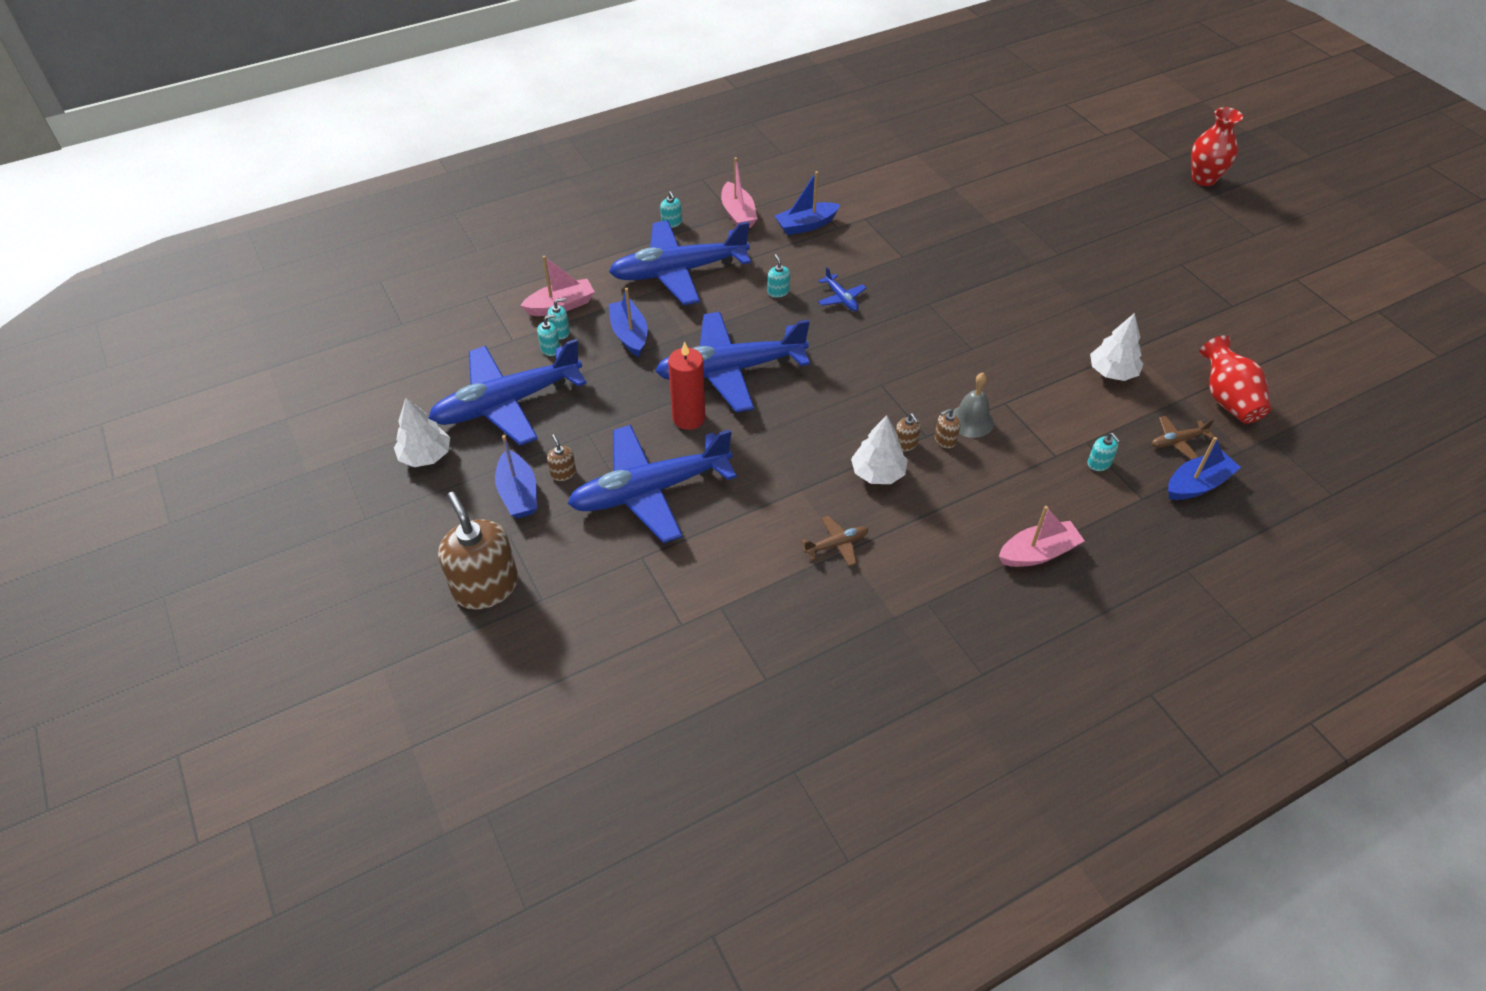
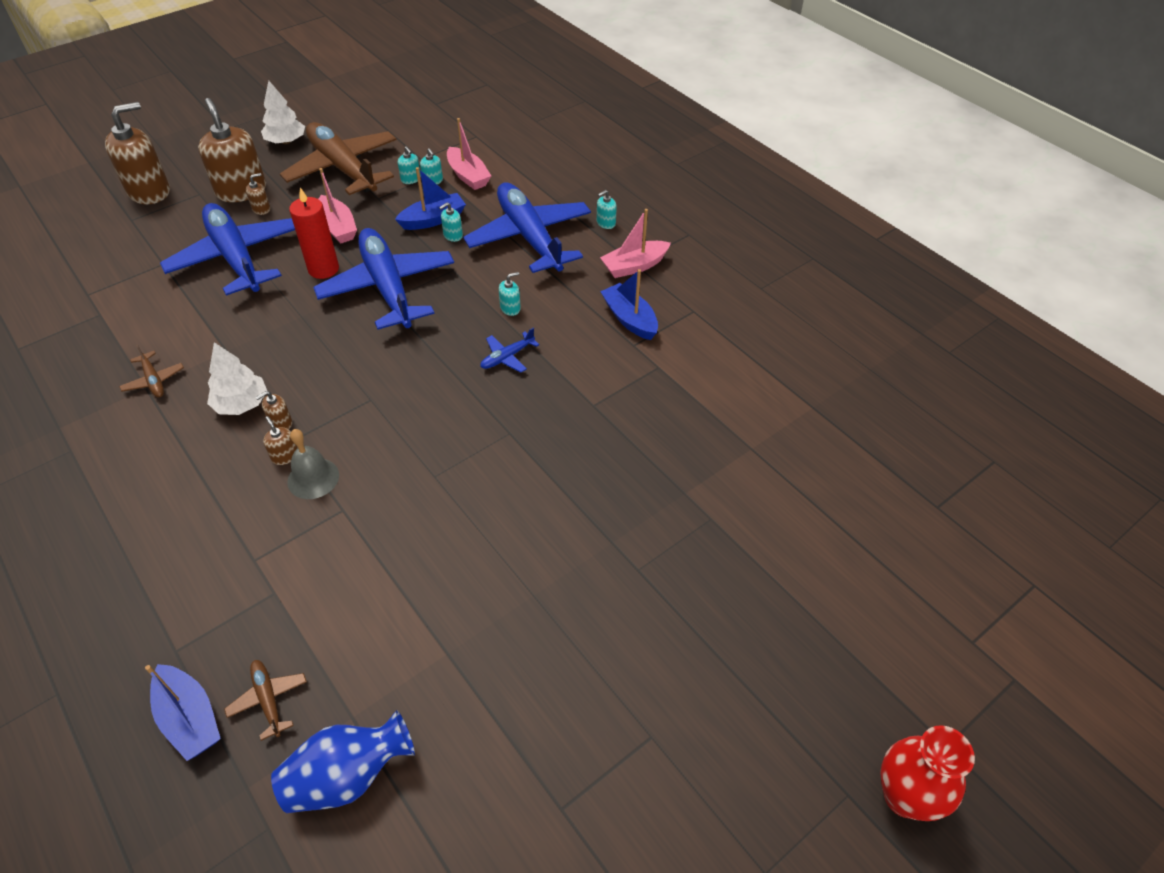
camera: 80 degrees right, 0 degrees up
(507, 403) = (343, 169): blue plane -> brown plane
(518, 493) = (241, 190): blue boat -> brown soap dispenser
(1038, 553) = (112, 541): pink boat -> pink boat (337, 227)
(1099, 463) = (237, 605): turquoise soap dispenser -> turquoise soap dispenser (453, 235)
(1112, 372) = (399, 627): white tree -> none
(1227, 399) = (347, 776): red vase -> blue vase

